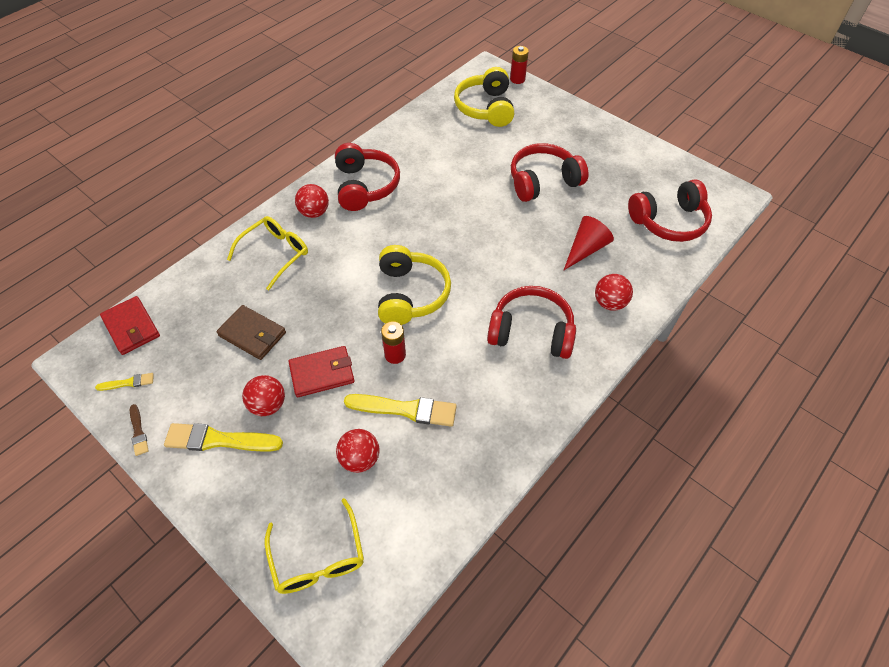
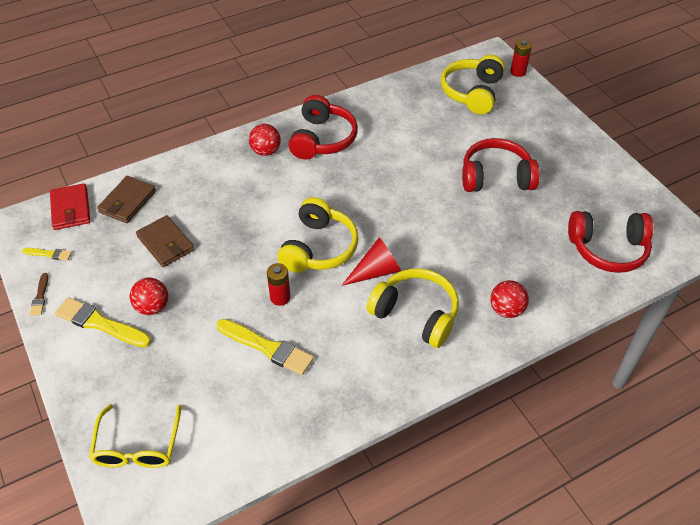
camera: 20 degrees right, 5 degrees down
(191, 302) = (127, 202): none -> brown wallet
(275, 254) = (215, 179): yellow glasses -> none
(322, 373) = (209, 294): red wallet -> none
(360, 459) = (209, 377): red ball -> none
(531, 332) = (415, 314): red headphones -> yellow headphones
(585, 249) = (507, 253): red cone -> red cone (376, 271)

